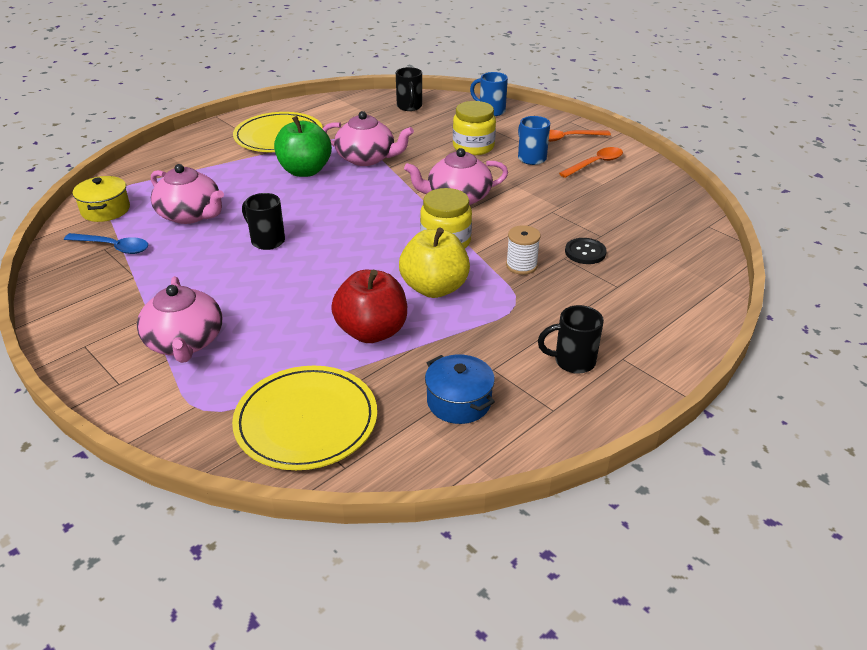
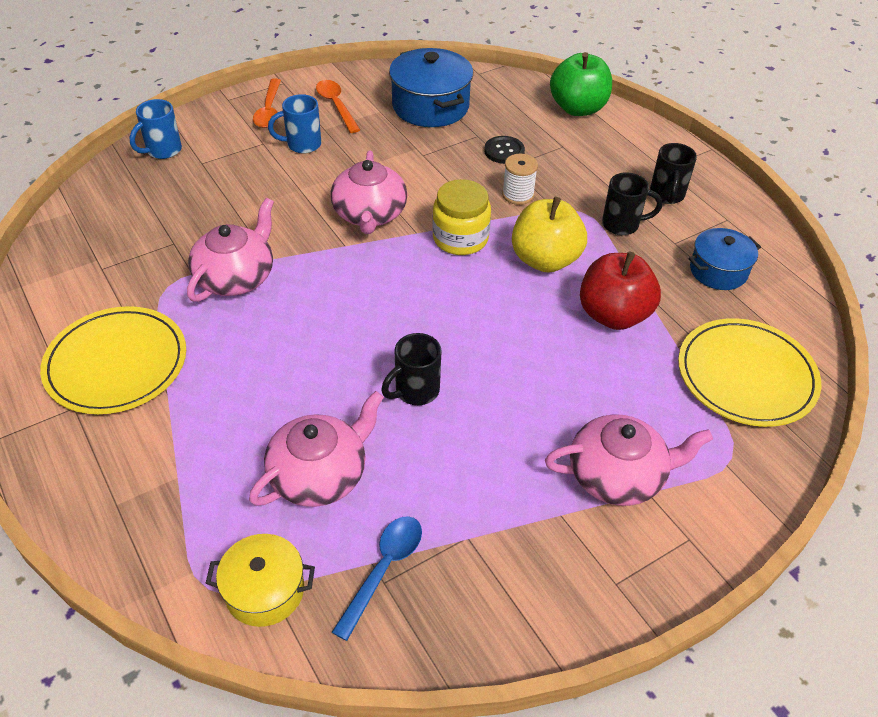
camera: 80 degrees left, 10 degrees up
(305, 171) = (243, 341): green apple -> green apple (578, 108)
(409, 107) = (103, 217): black mug -> black mug (622, 225)
(473, 147) = (252, 182): yellow jar -> none
(629, 206) = (430, 106): none -> blue pot

